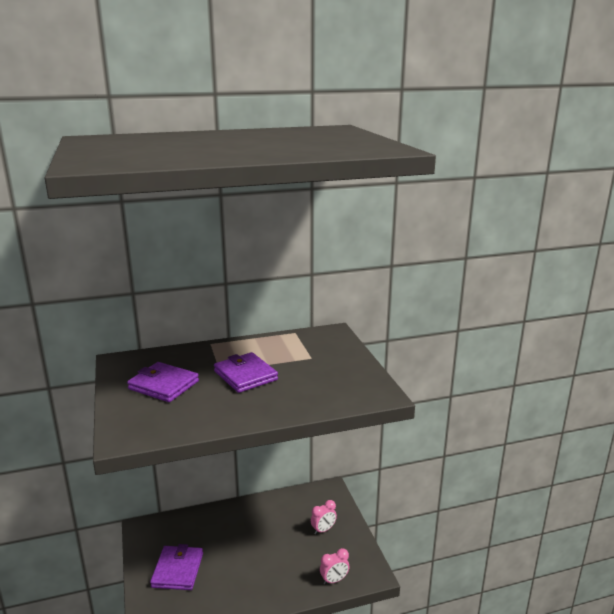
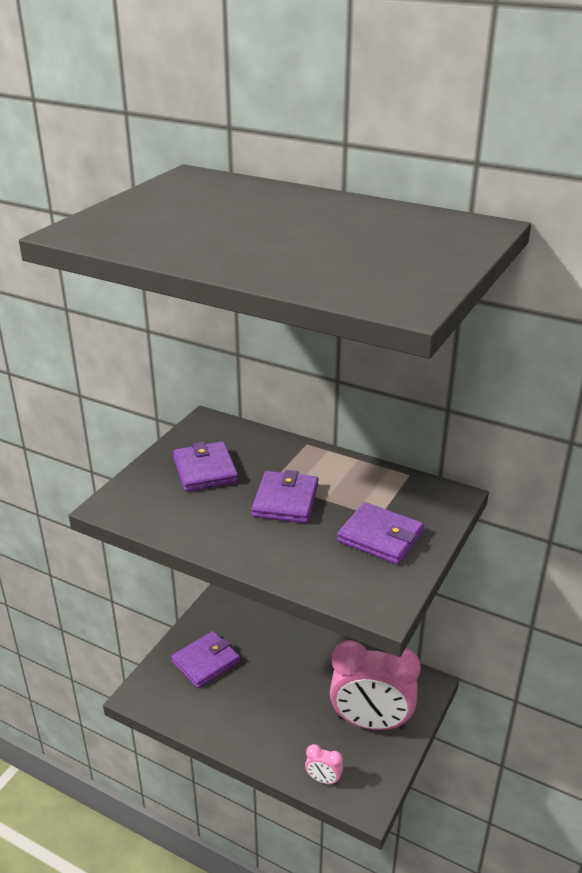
camera: 45 degrees right, 10 degrees up
(323, 530) = (371, 722): pink clock -> pink clock, size x2.43
(328, 366) = (380, 537): none -> purple wallet

